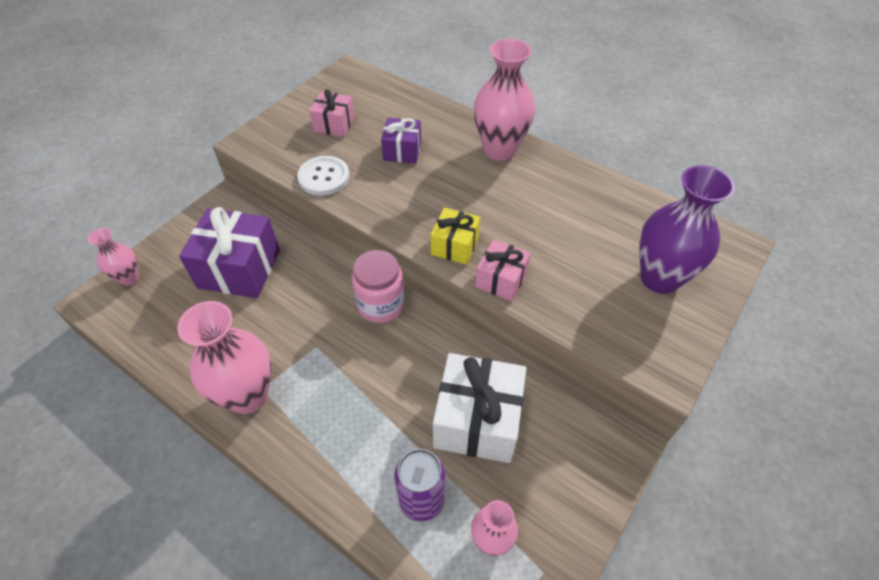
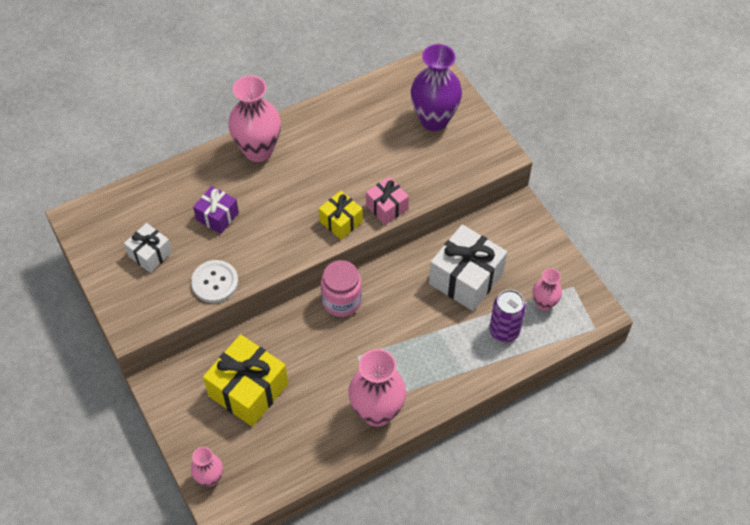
camera: 65 degrees left, 5 degrees up
(239, 269) = (248, 390): purple gift -> yellow gift
(334, 124) = (150, 254): pink gift -> white gift

